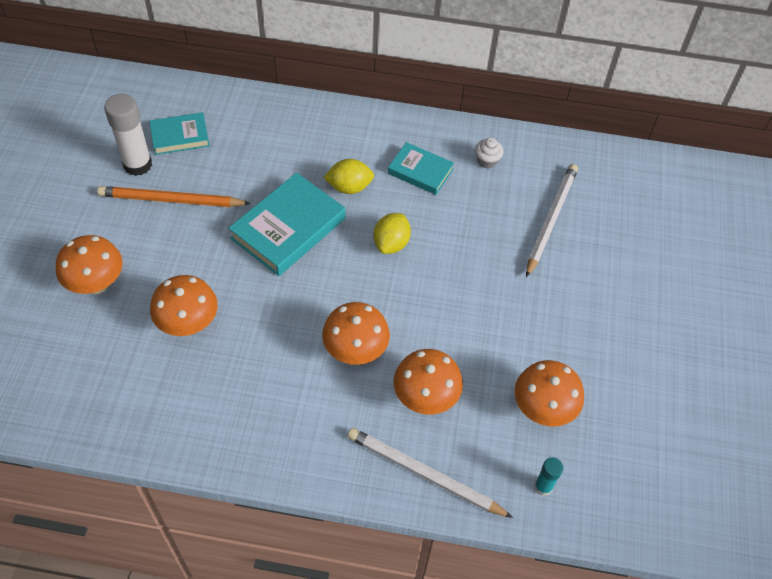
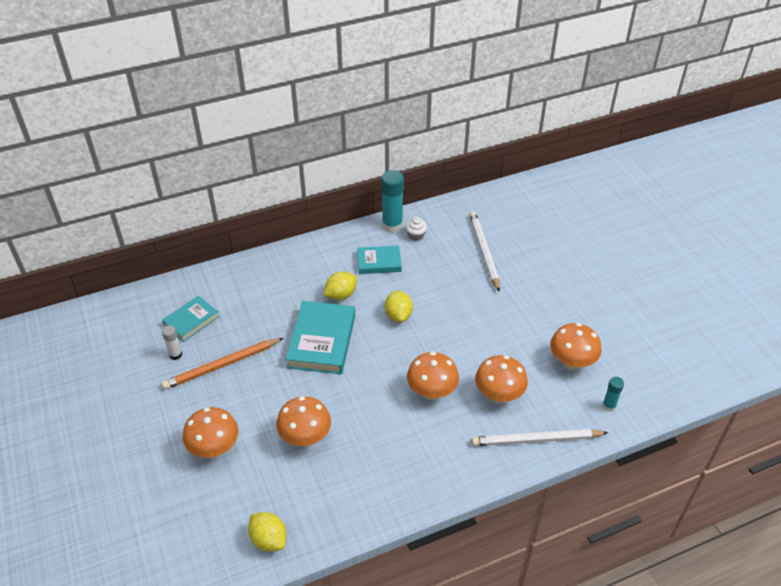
camera: 30 degrees left, 10 degrees down
(71, 408) = (269, 539): none -> yellow lemon
(138, 165) = (175, 355): white glue stick -> white glue stick, size x0.53
(470, 136) = (392, 225): none -> turquoise glue stick

